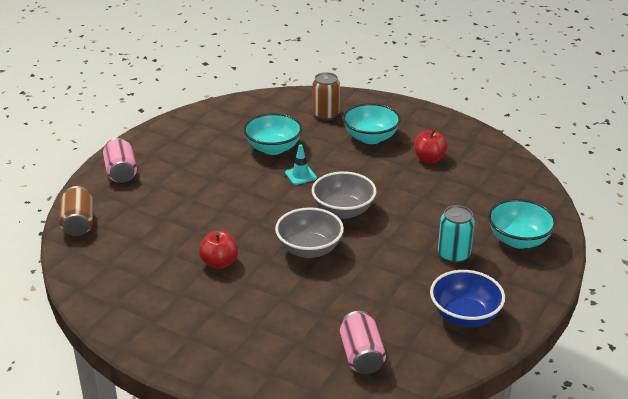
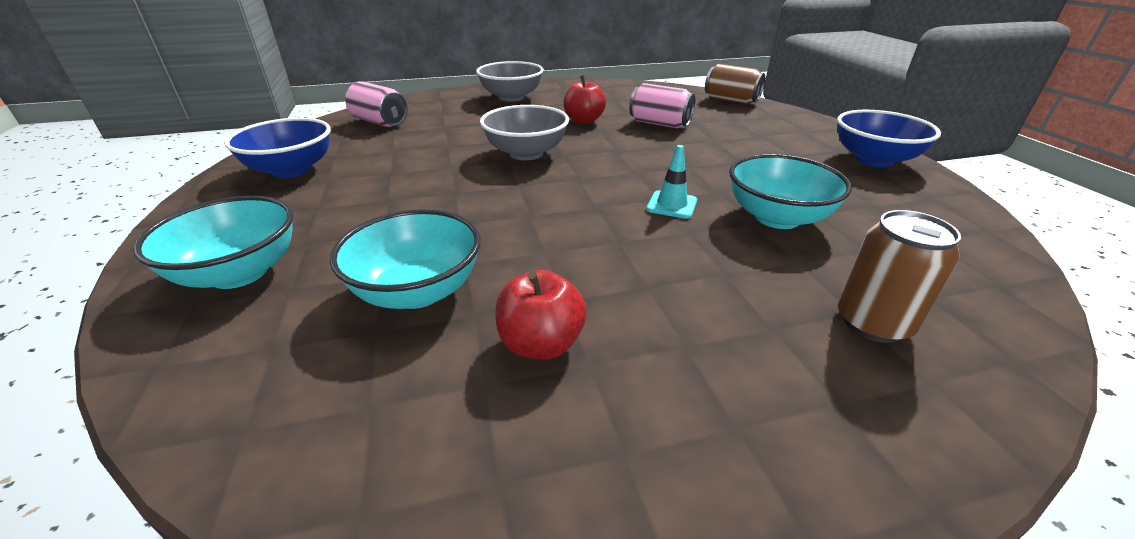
camera: 135 degrees right, 0 degrees up
(121, 172) = (811, 130): pink can -> pink can (659, 124)
(155, 143) = (873, 159): none -> blue bowl
(343, 211) = (550, 194): grey bowl -> grey bowl (511, 97)
(370, 138) = (710, 322): turquoise bowl -> turquoise bowl (417, 291)
(453, 255) = (345, 212): turquoise can -> none

